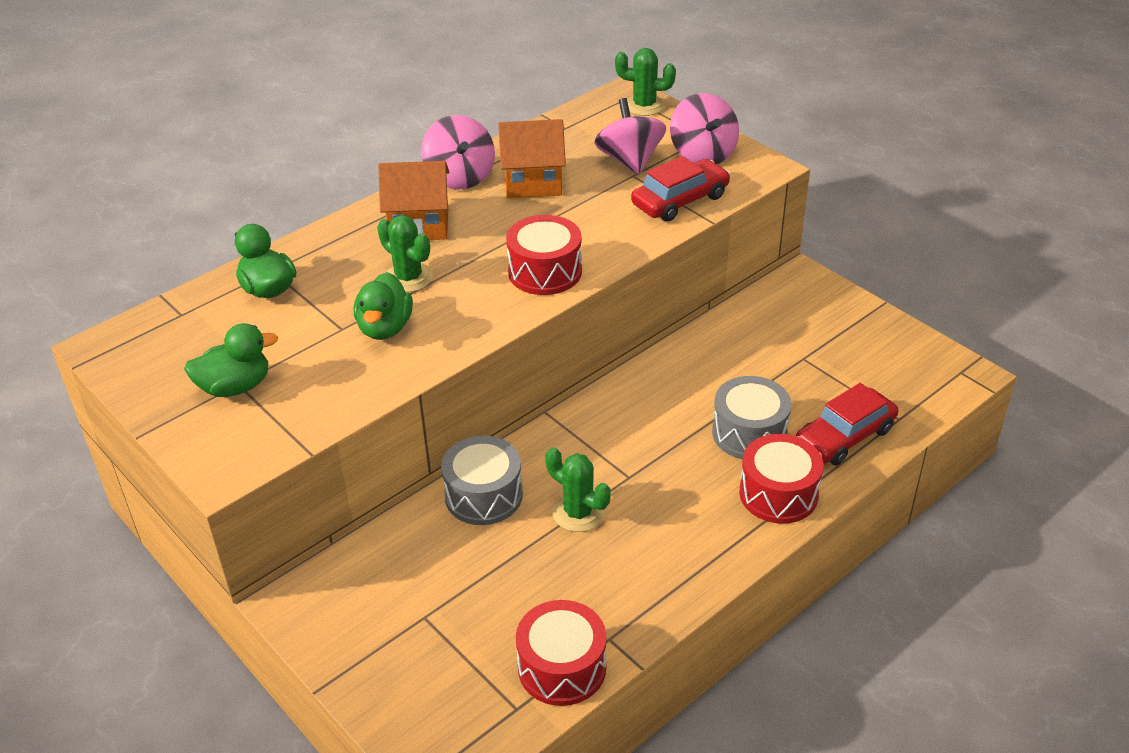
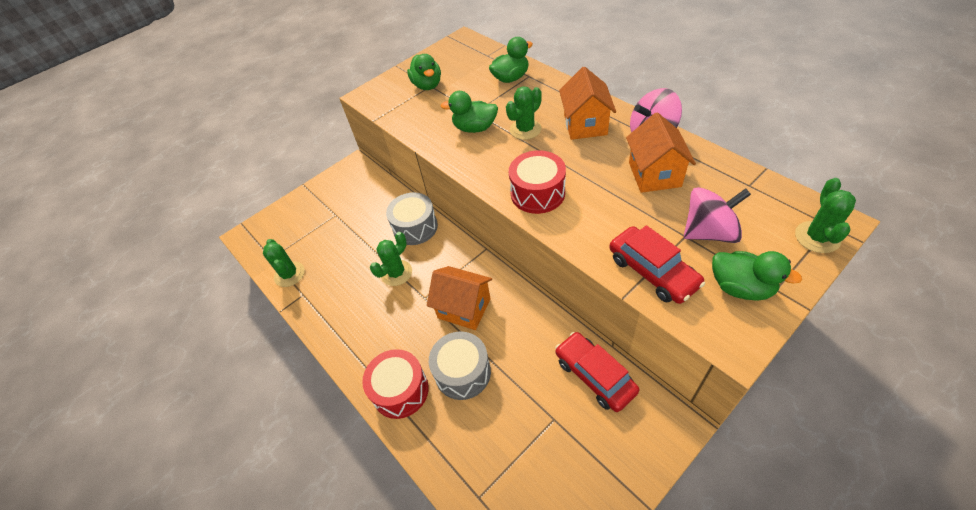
camera: 95 degrees right, 10 degrees up
(562, 667) = (289, 274): red drum -> green cactus
(650, 433) = (464, 308): none -> orange house
(702, 154) = (740, 287): pink spinning top -> green duck
(844, 436) = (457, 445): red car -> red car (595, 375)

